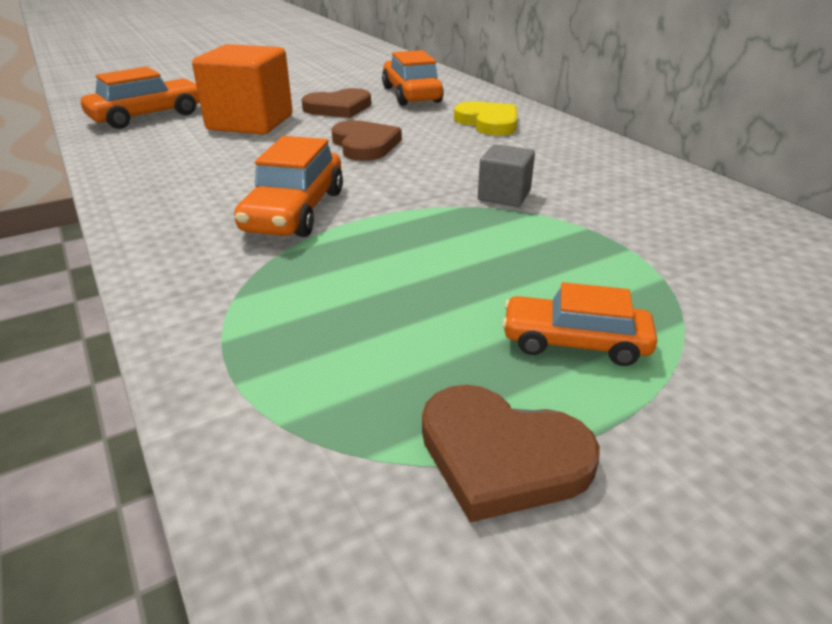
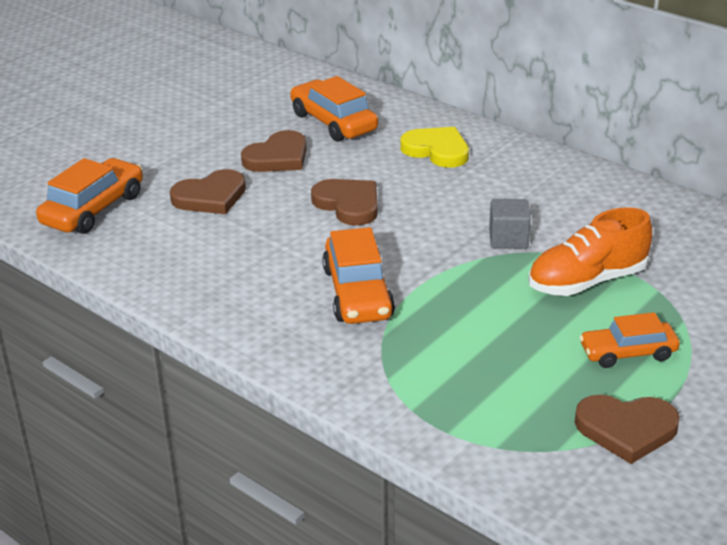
camera: 20 degrees left, 0 degrees up
(250, 123) = (210, 197): orange cube -> brown heart
(570, 250) = (587, 281): none -> orange shoe

